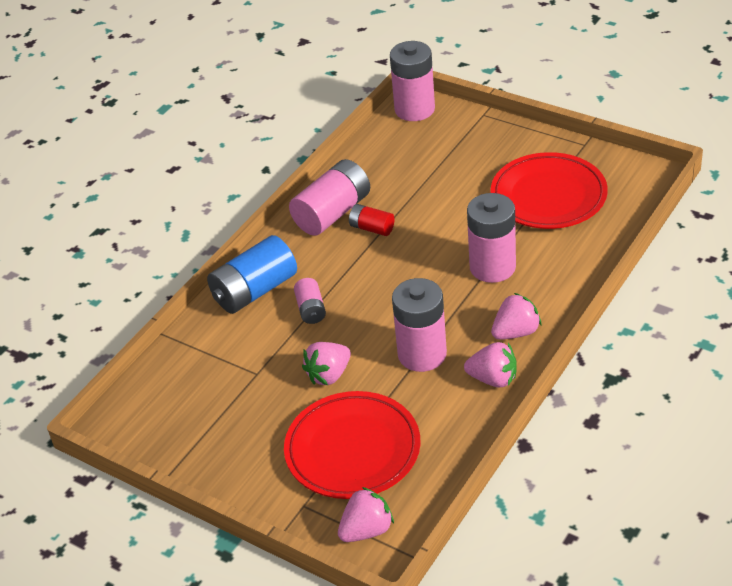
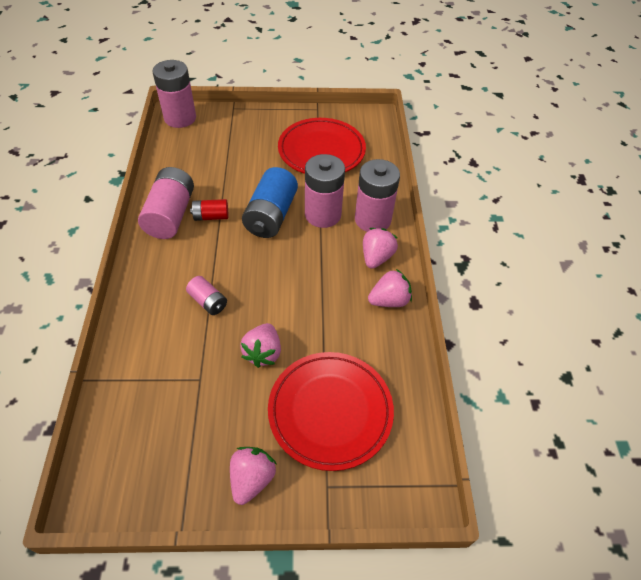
camera: 40 degrees left, 10 degrees up
(254, 291) = (148, 304): blue battery -> blue battery (271, 215)
(366, 530) = (395, 481): pink strawberry -> pink strawberry (252, 479)
(422, 354) = (323, 303): pink battery -> pink battery (372, 219)

